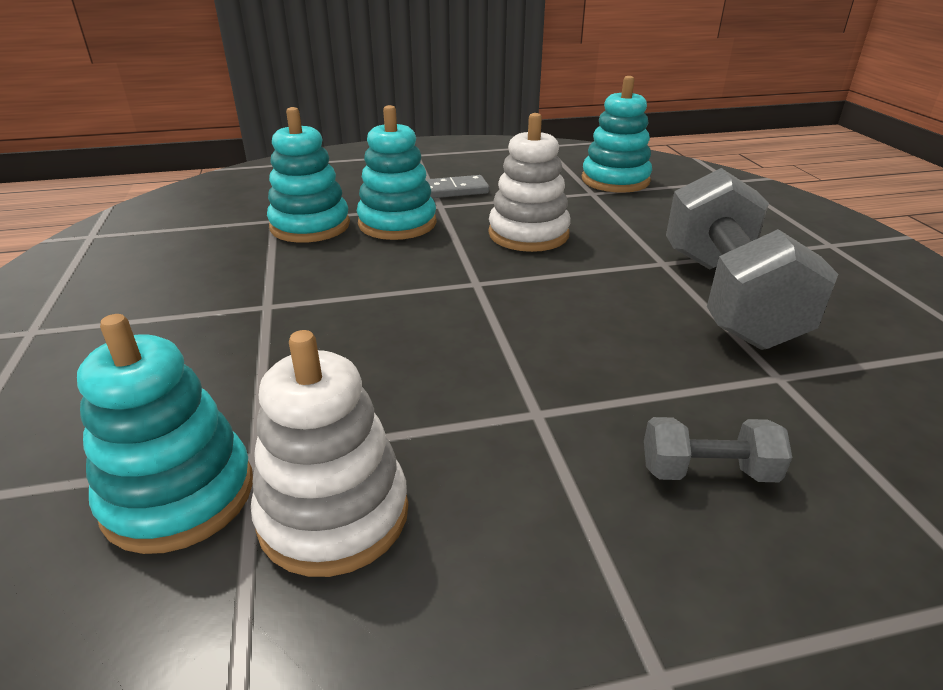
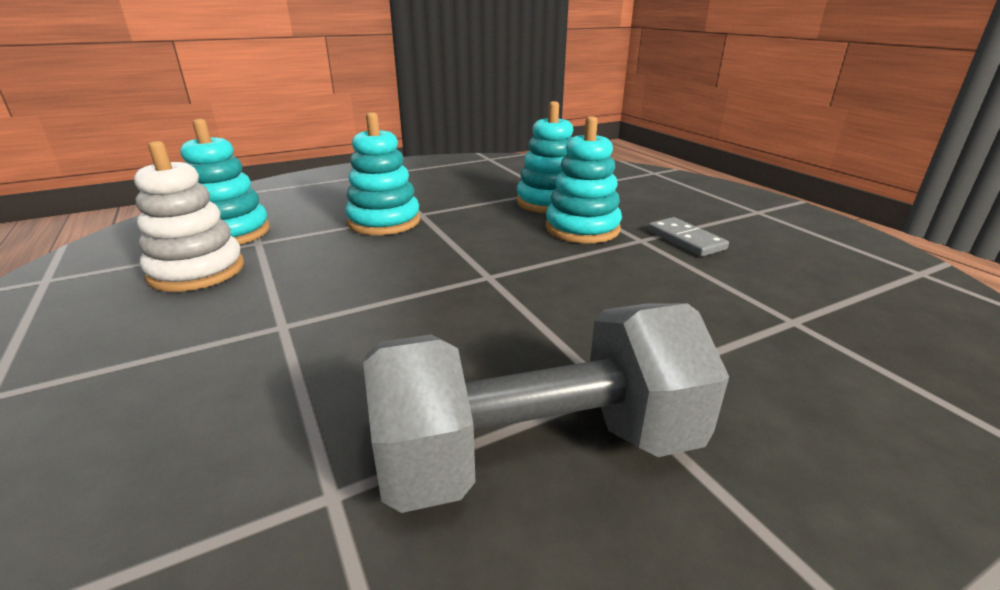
camera: 75 degrees right, 5 degrees down
(528, 234) = (615, 290): white stacking toy -> none
(615, 180) = (870, 337): turquoise stacking toy -> turquoise stacking toy (384, 221)
(707, 471) = (174, 423): grey dumbbell -> none

